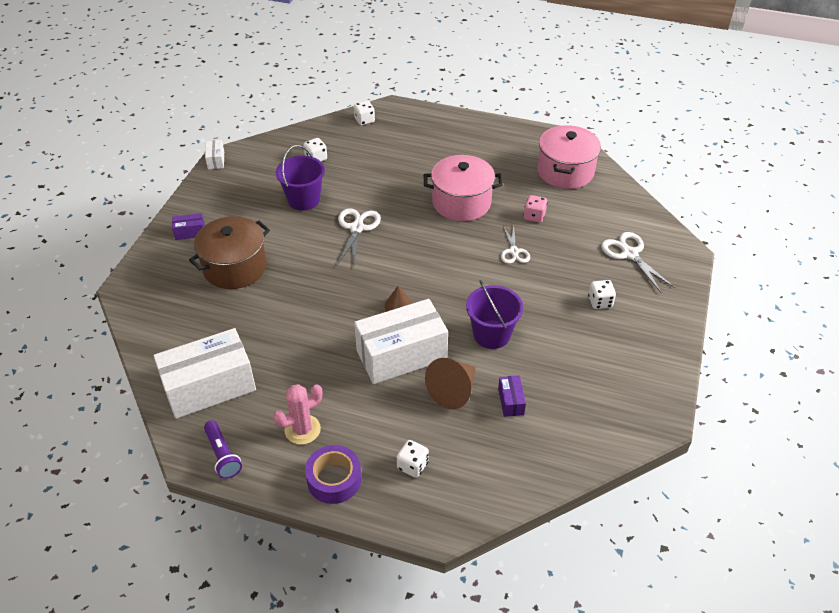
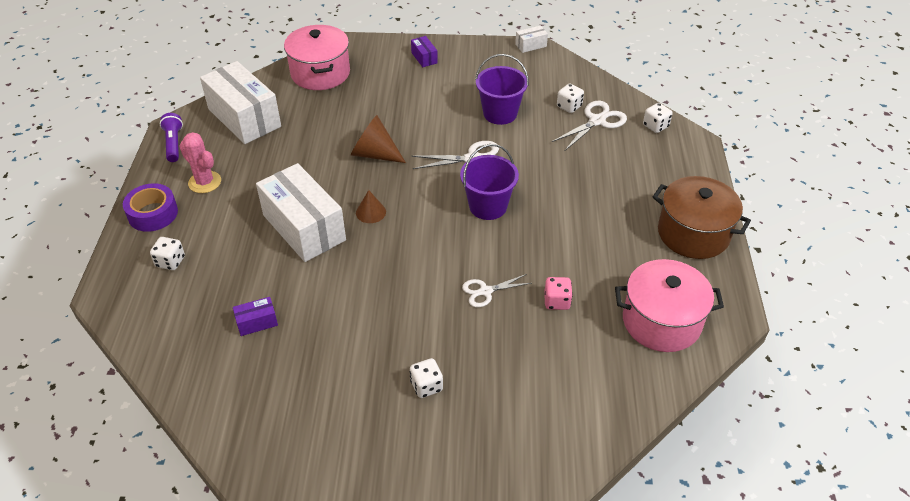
camera: 75 degrees right, 0 degrees up
(222, 455) = (174, 144): purple flashlight -> purple flashlight turned 120 degrees clockwise
(235, 267) = (388, 95): brown pot -> brown pot (693, 233)
(453, 391) = (264, 274): brown cone -> brown cone (374, 154)
(461, 202) = (551, 231): pink pot -> pink pot (320, 73)
(491, 334) = (348, 292): purple bucket -> purple bucket (488, 206)
(629, 254) = (525, 410): white scissors -> white scissors (597, 121)

